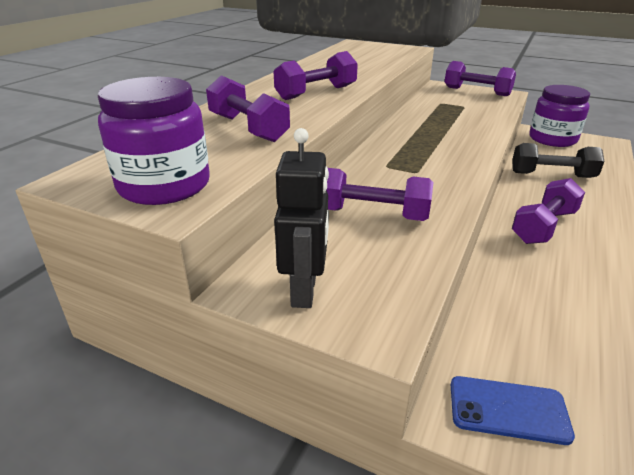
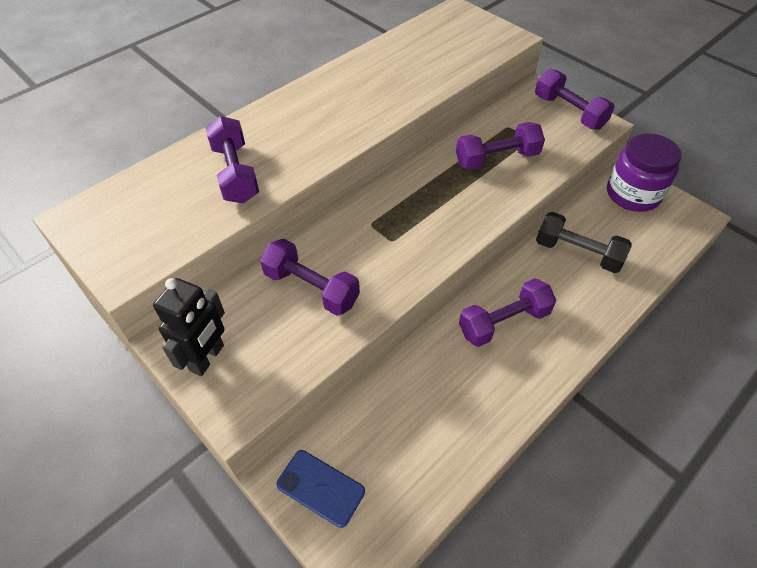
camera: 20 degrees right, 20 degrees up
(164, 185) = (129, 244): purple jar -> none
(316, 93) = (336, 121): purple dumbbell -> purple dumbbell (497, 159)

